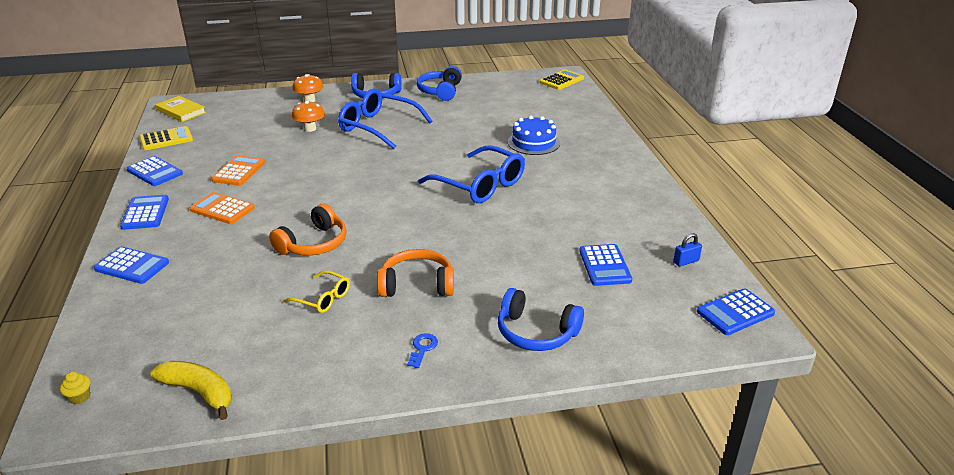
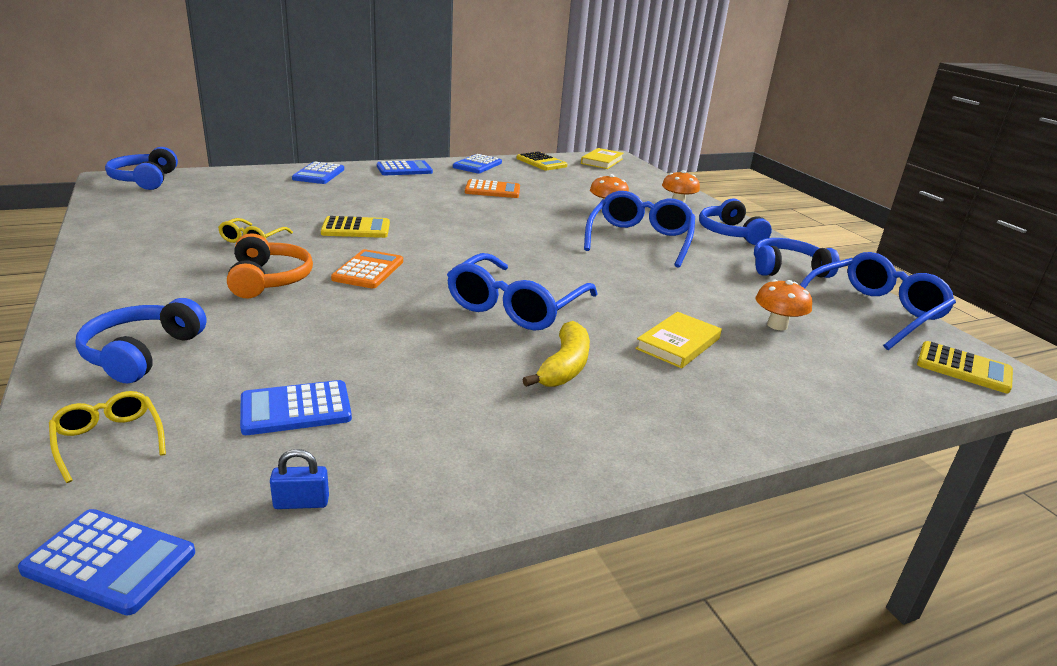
camera: 75 degrees right, 5 degrees down
(80, 397) = (145, 180): yellow cupcake -> blue headphones
(199, 392) = (128, 210): yellow banana -> yellow banana (564, 366)
(222, 209) = (417, 191): orange calculator -> orange calculator (368, 270)
(314, 243) = (356, 229): orange headphones -> yellow calculator
(422, 348) = (143, 288): blue key -> none
(500, 83) = (873, 311): none -> blue glasses
(514, 111) = (777, 325): none -> orange mushroom
(533, 142) = (678, 344): blue cake -> yellow book
(641, 329) = (109, 440): none -> yellow glasses
(686, 261) = (301, 502): blue padlock -> blue padlock turned 60 degrees counterclockwise
(735, 312) = (110, 561): blue calculator -> blue calculator turned 150 degrees clockwise

